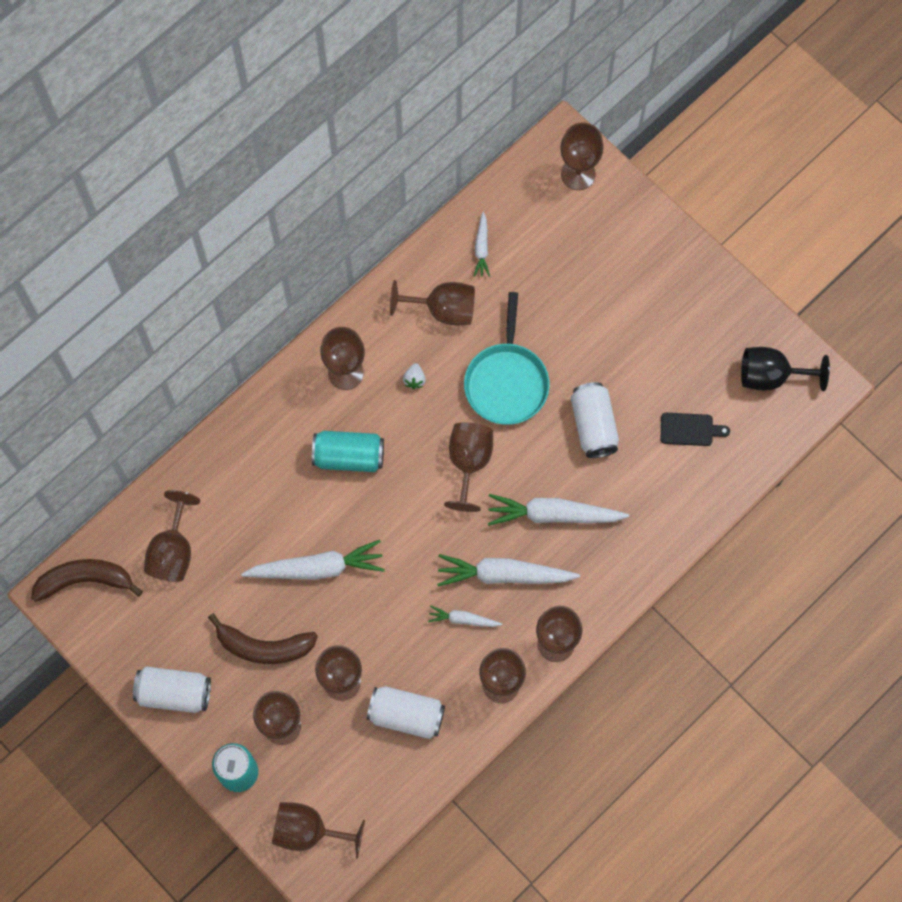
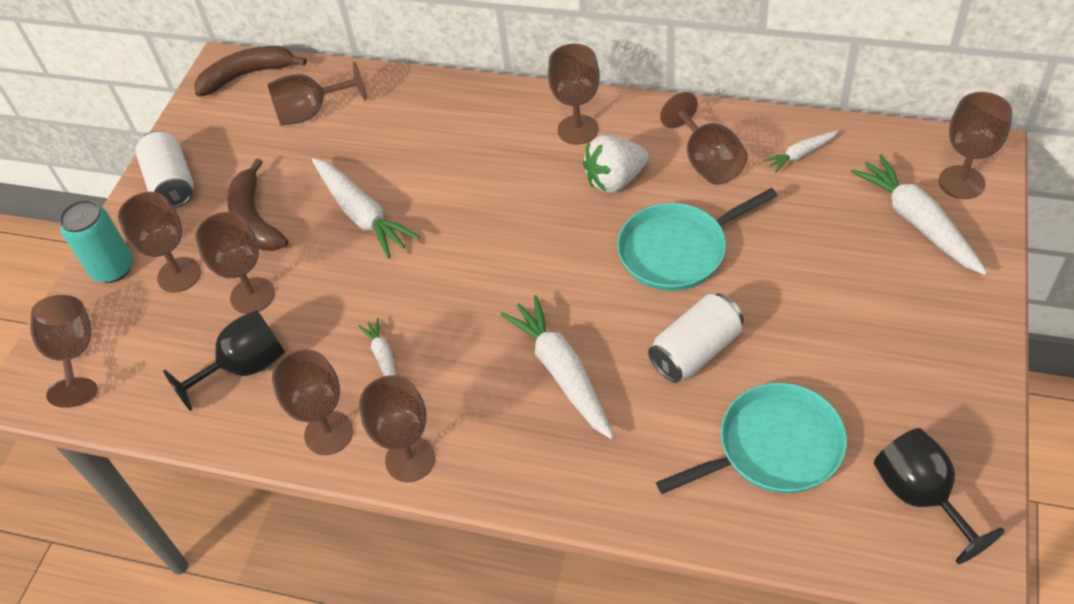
camera: 65 degrees right, 20 degrees down
(84, 580) = (247, 75): brown banana -> brown banana turned 75 degrees counterclockwise
(349, 456) = (494, 176): turquoise can -> none
(406, 715) = (245, 367): white can -> black goblet
(414, 380) = (615, 180): white strawberry -> white strawberry, size x2.10
(469, 463) = (562, 268): brown goblet -> none
(504, 575) = (459, 366): white carrot -> white carrot (917, 222)
(690, 429) = (773, 447): black cutting board -> turquoise pan

